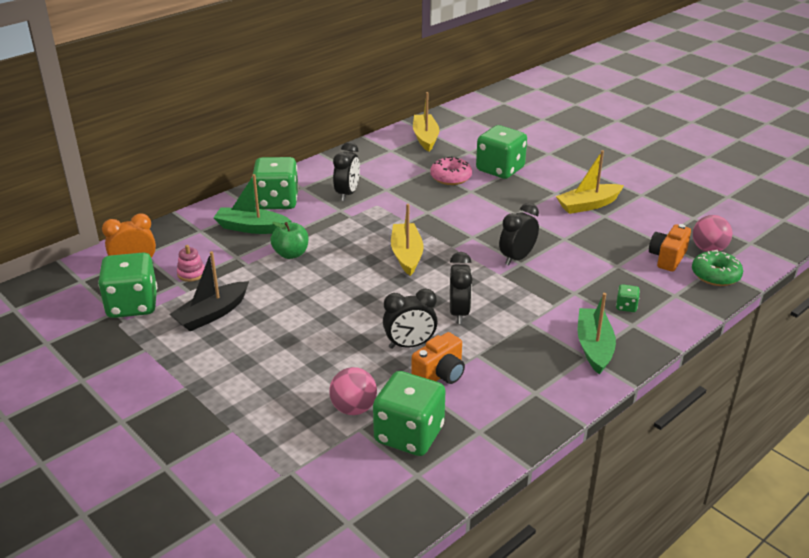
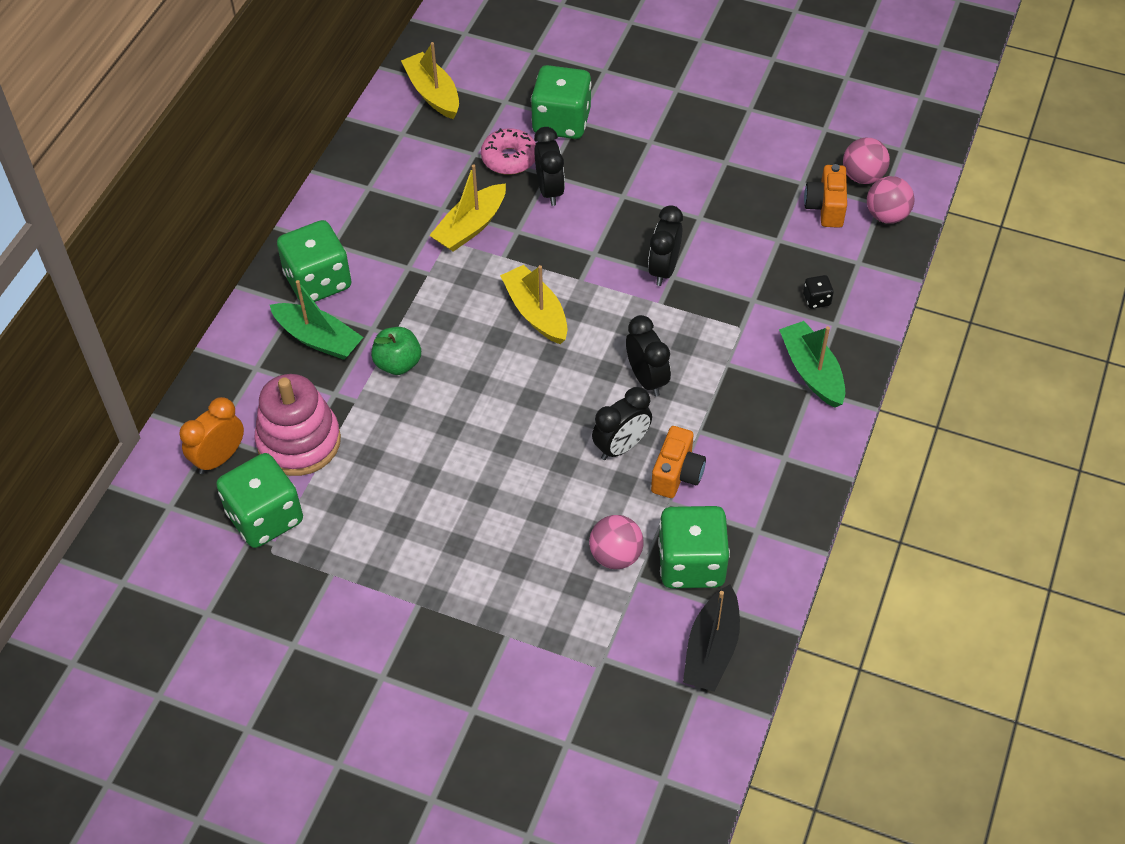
camera: 25 degrees left, 20 degrees up
(191, 274) = (299, 442): pink stacking toy -> pink stacking toy, size x2.30
(212, 314) = (371, 492): black boat -> black boat (711, 649)
(251, 228) = (318, 339): green boat -> green boat turned 135 degrees counterclockwise
(347, 194) = (398, 235): black clock -> black clock (550, 190)
(588, 205) = (698, 149): yellow boat -> yellow boat (470, 227)
(626, 306) = (816, 300): green dice -> black dice
(715, 275) = (886, 215): green donut -> pink ball

